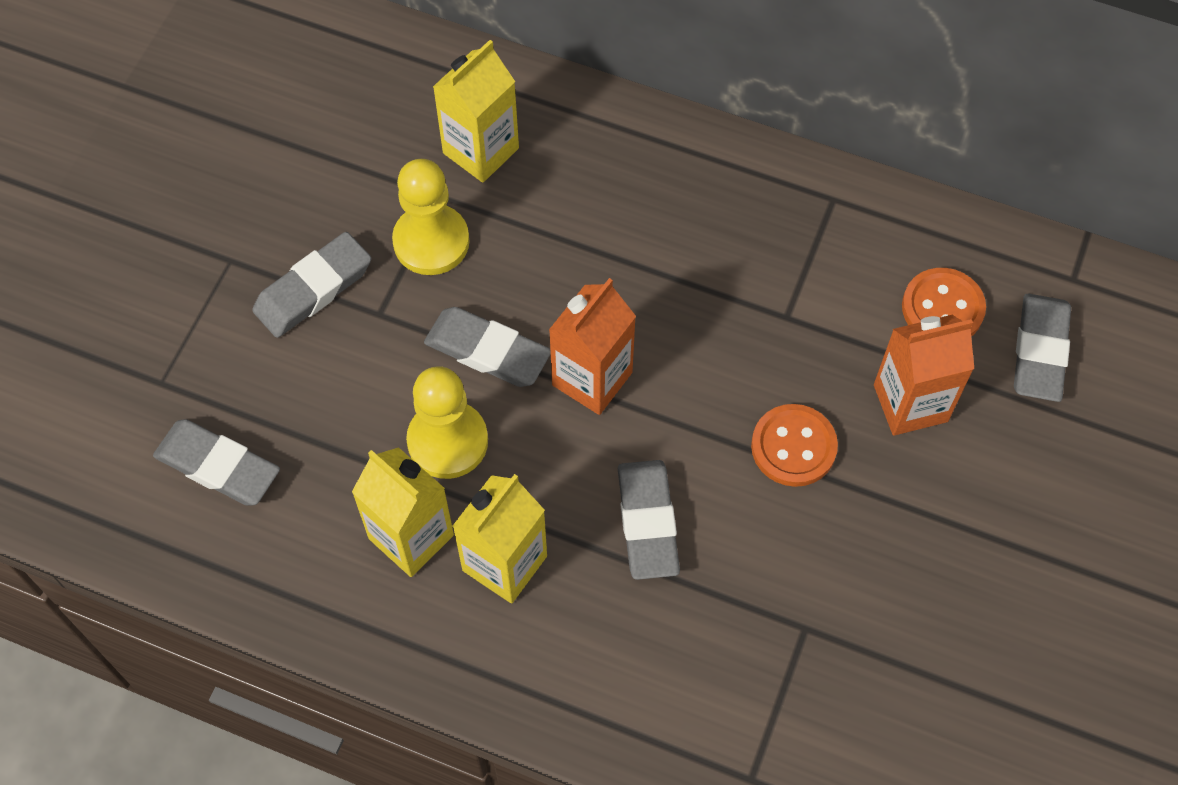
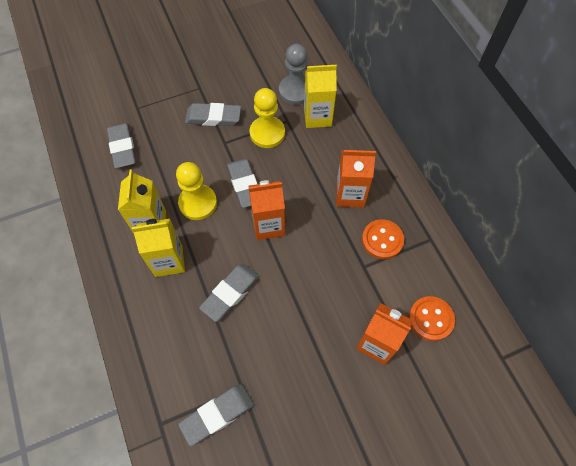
camera: 45 degrees right, 0 degrees up
(399, 136) = (295, 91): none -> grey pawn
(659, 230) = (350, 195): none -> orange carton
(793, 447) = (313, 316): orange button -> orange button (382, 240)
(1040, 351) = (455, 373): grey eraser -> grey eraser (217, 415)

